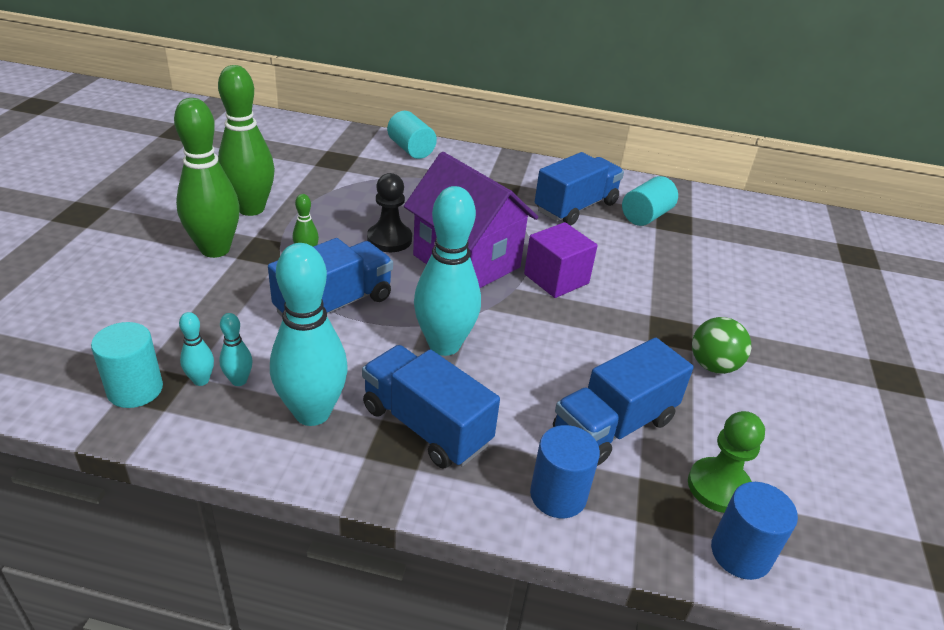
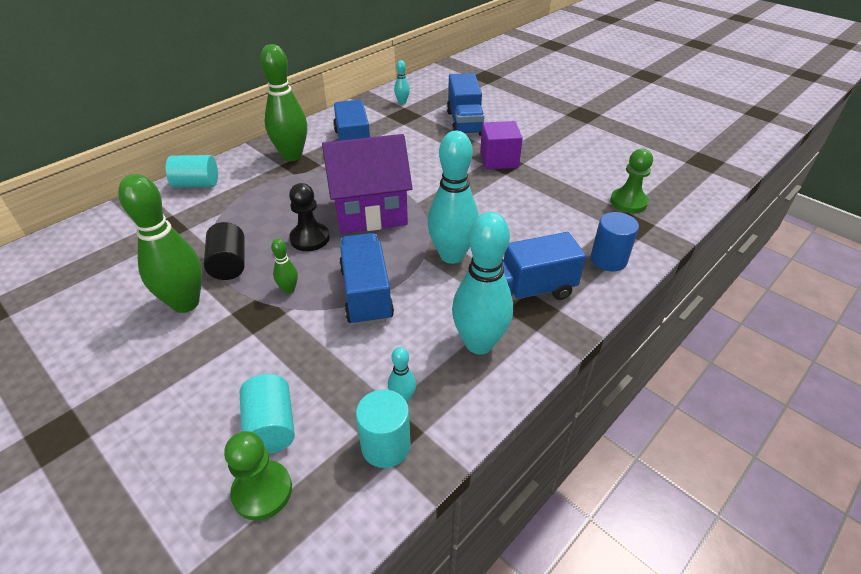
camera: 55 degrees left, 5 degrees up
(59, 333) = (262, 491): none -> green pawn
(215, 249) = (227, 344): green bowling pin -> green bowling pin (292, 156)
(239, 380) = (418, 375): turquoise bowling pin -> turquoise bowling pin (402, 102)
(316, 210) = (229, 264): none -> black cylinder
(556, 279) = (421, 182): purple cube -> purple cube (499, 160)
(614, 426) = (566, 217): blue truck -> blue truck (464, 123)
(646, 216) = (389, 122): turquoise cylinder -> turquoise cylinder (271, 427)
(713, 365) = (540, 162): green ball -> none
(740, 553) = (673, 216): blue cylinder -> none

